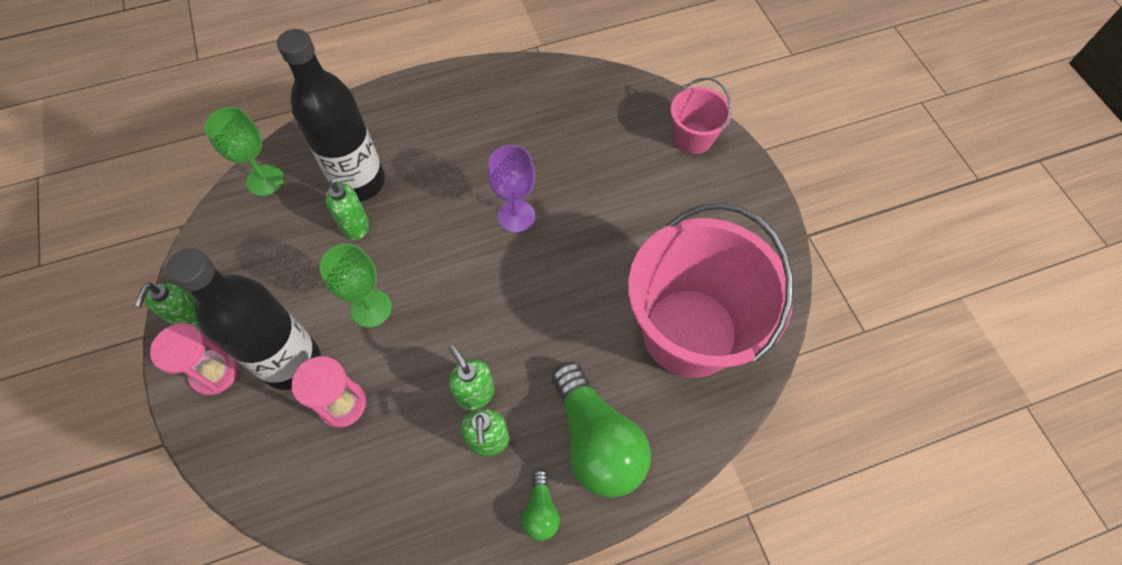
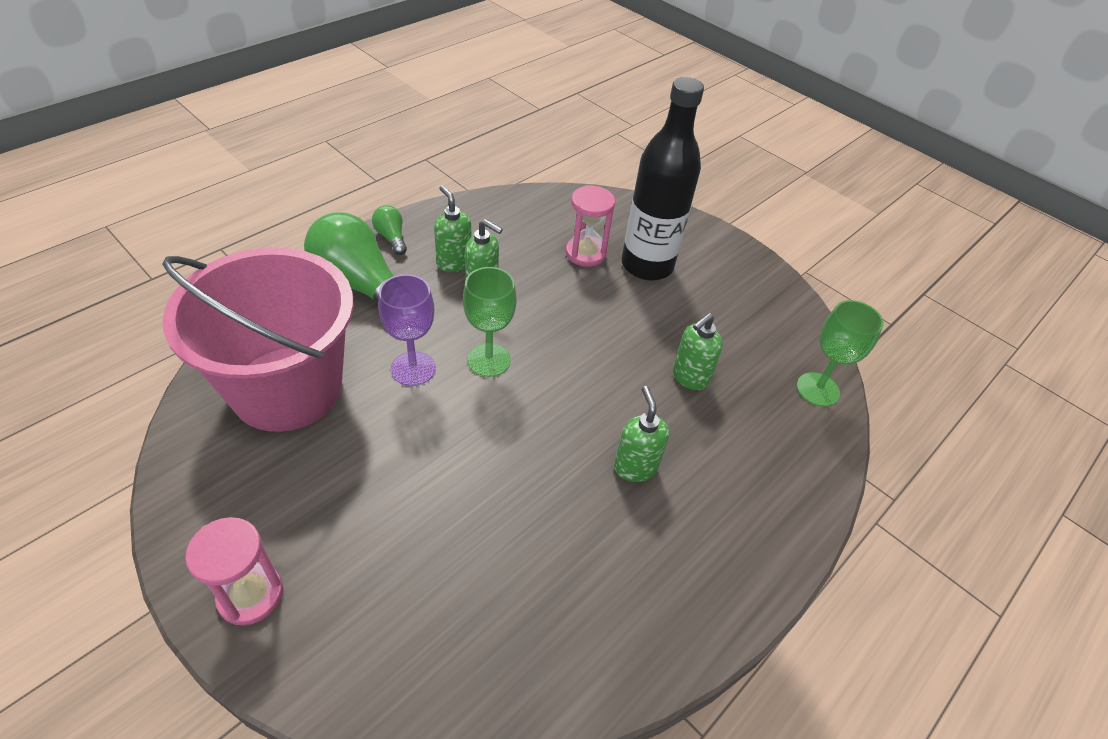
camera: 150 degrees right, 15 degrees down
(193, 320) = (750, 268): green soap dispenser -> green soap dispenser (635, 467)
(214, 373) = (698, 245): pink hourglass -> pink hourglass (250, 595)
(359, 182) = (725, 420): black bottle -> none
(371, 308) = (615, 317): green goblet -> green goblet (489, 360)
(516, 216) = (529, 443): purple goblet -> purple goblet (413, 369)
(693, 138) = (324, 649): pink bucket -> none

